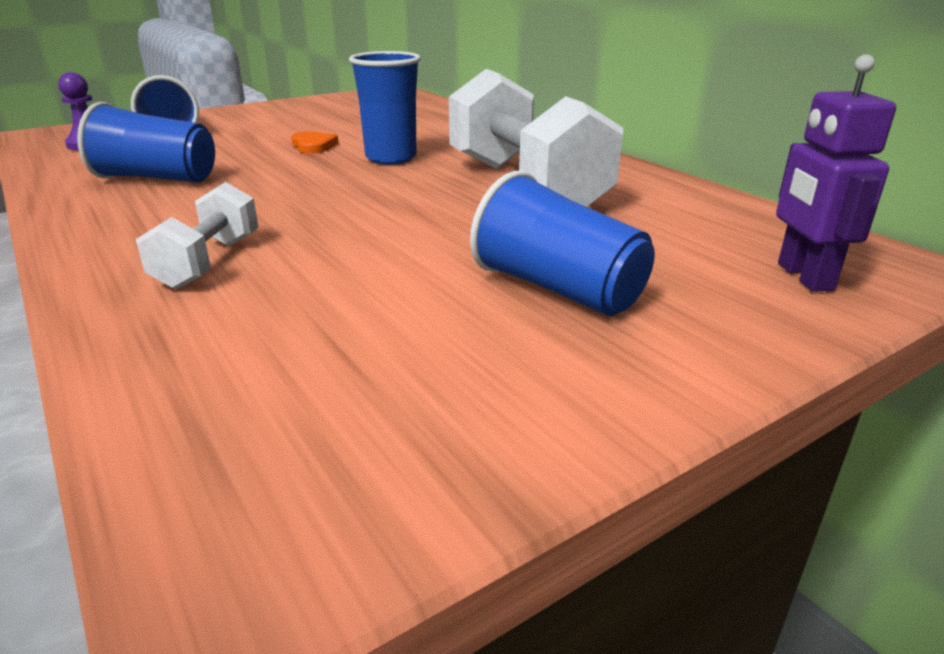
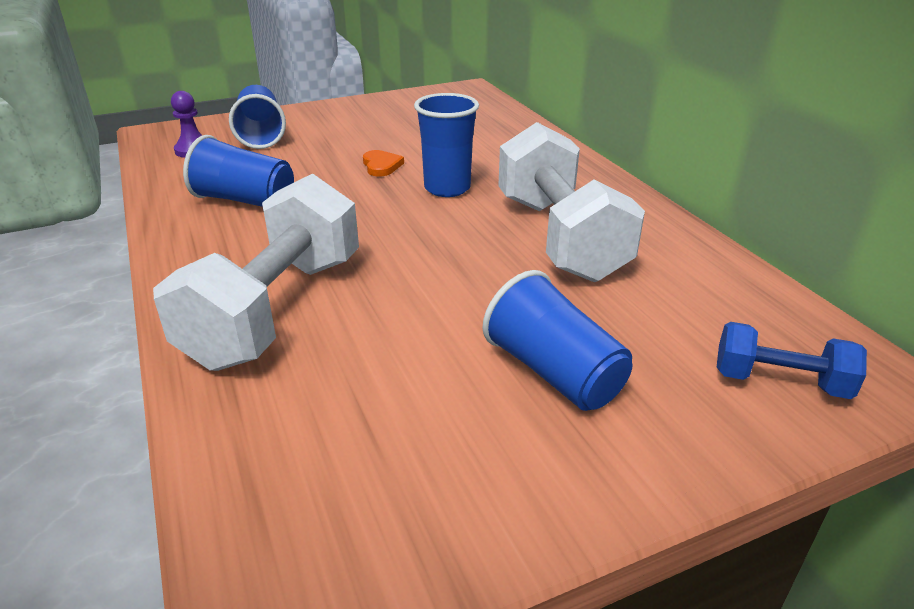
camera: 10 degrees right, 5 degrees up
(209, 262) = (276, 309): white dumbbell -> white dumbbell, size x2.01
(804, 277) = (780, 382): purple robot -> blue dumbbell

